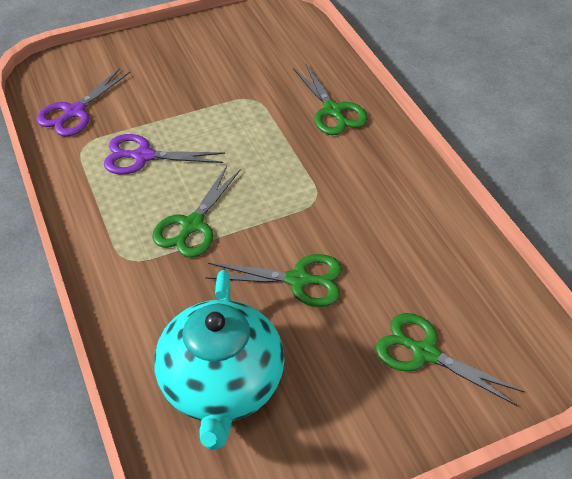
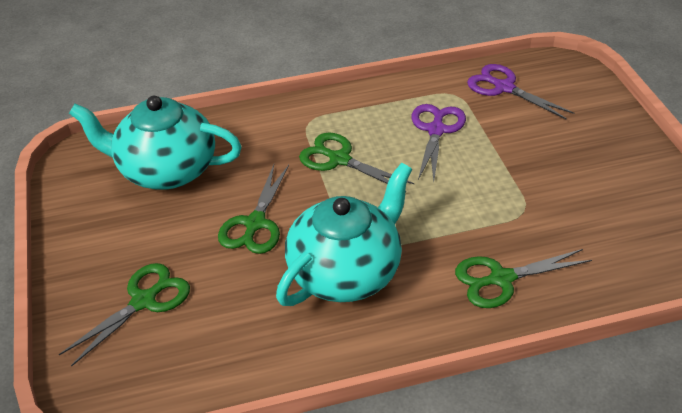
camera: 100 degrees right, 5 degrees down
(348, 203) = (346, 272): none -> turquoise teapot

